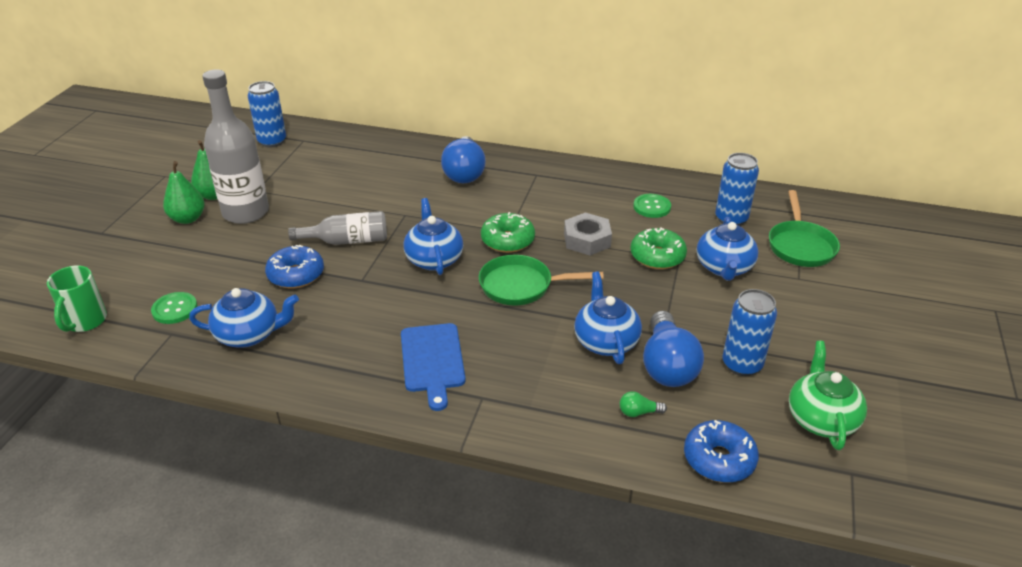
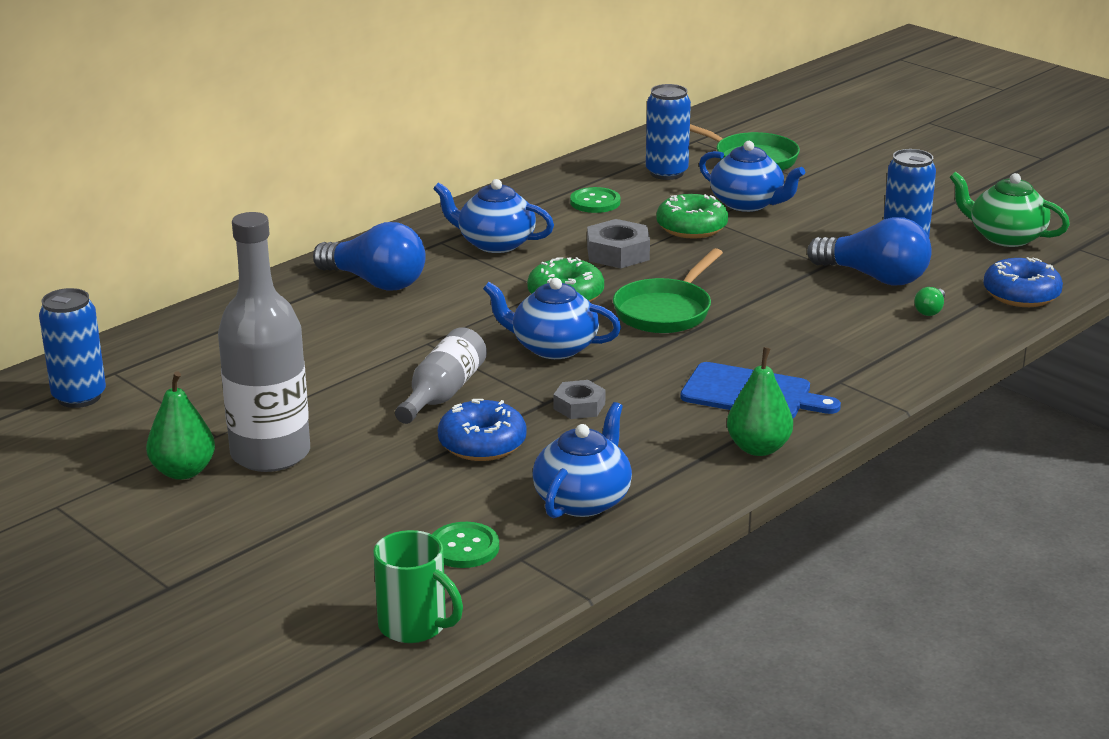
camera: 60 degrees left, 10 degrees down
(188, 219) = (226, 504): green pear -> green pear (758, 448)
(365, 294) = (579, 406): none -> grey nut
(605, 341) = (809, 295): blue teapot -> blue teapot (495, 243)

